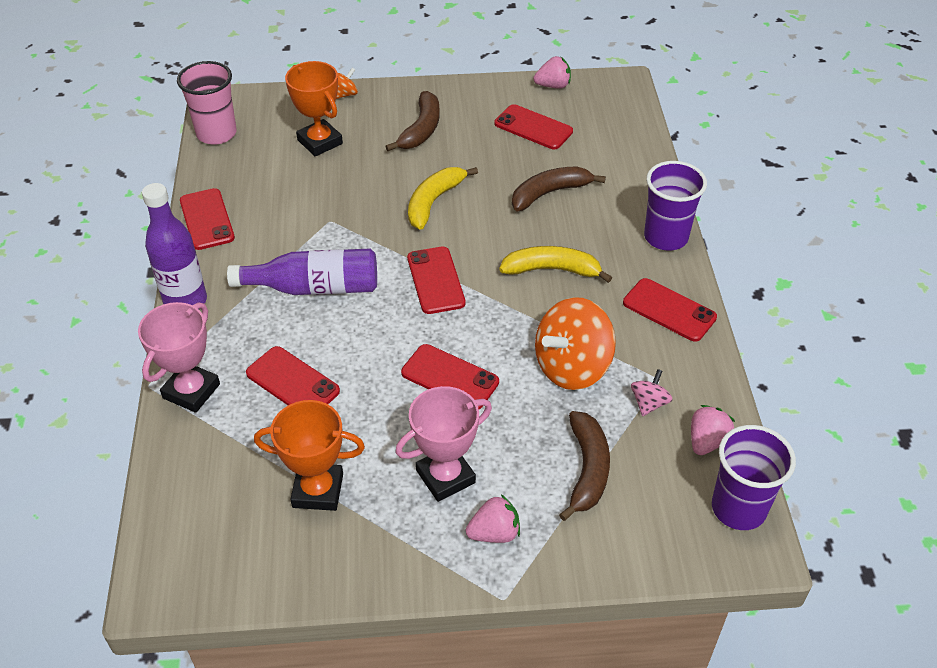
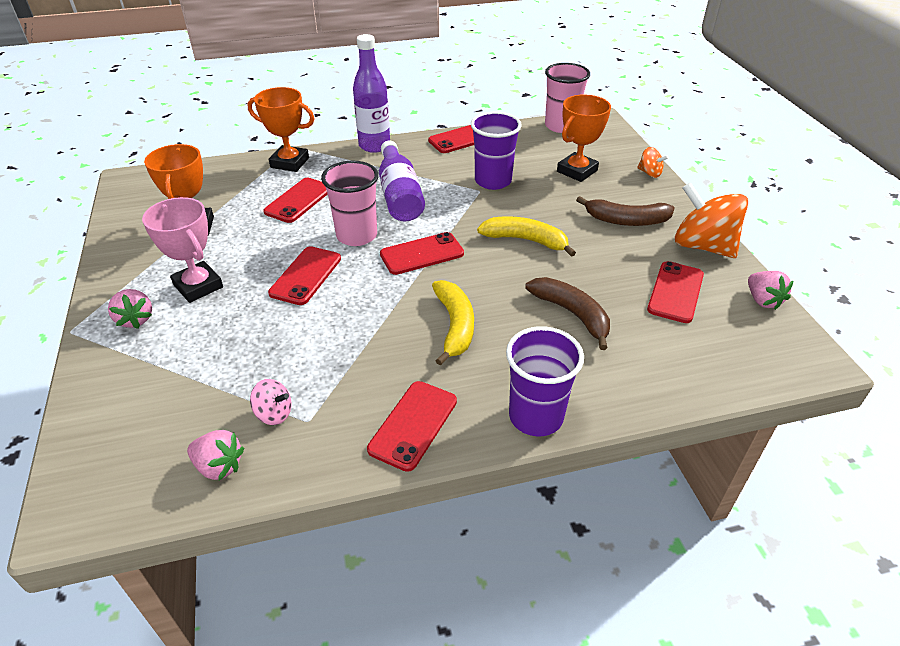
camera: 80 degrees right, 5 degrees down
(191, 391) = (289, 163): pink trophy -> orange trophy
(386, 330) = (357, 235): none -> pink cup
(572, 367) = (322, 351): orange spinning top -> orange spinning top (702, 246)
(587, 470) = (193, 372): brown banana -> none
(738, 508) = (124, 497): purple cup -> purple cup (493, 181)

